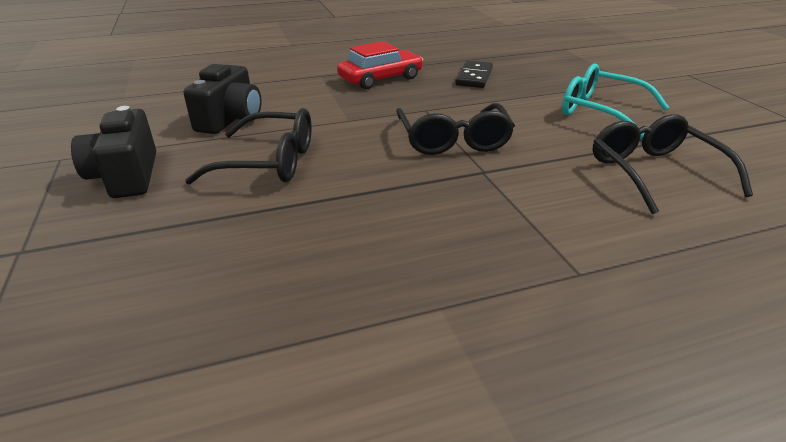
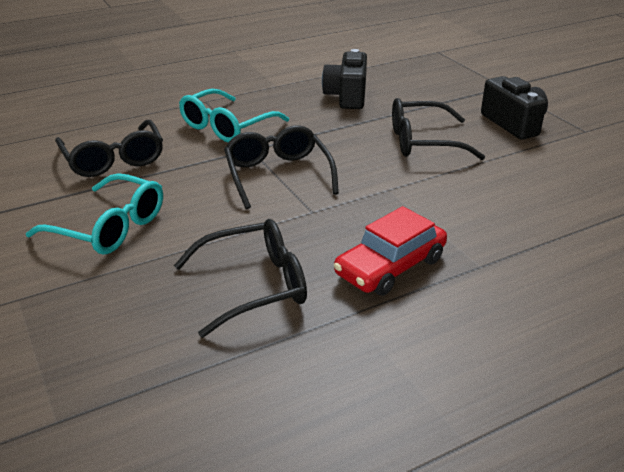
camera: 170 degrees right, 0 degrees up
(230, 119) = (505, 179): black camera -> black camera (347, 96)
(474, 77) = (254, 286): black domino -> black glasses
(524, 209) = (226, 127): none -> turquoise glasses

